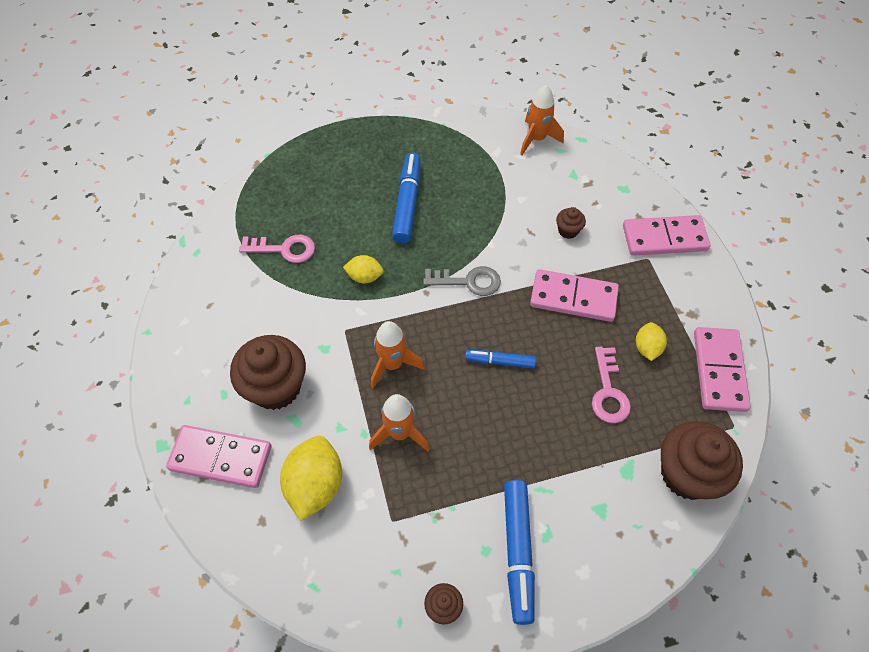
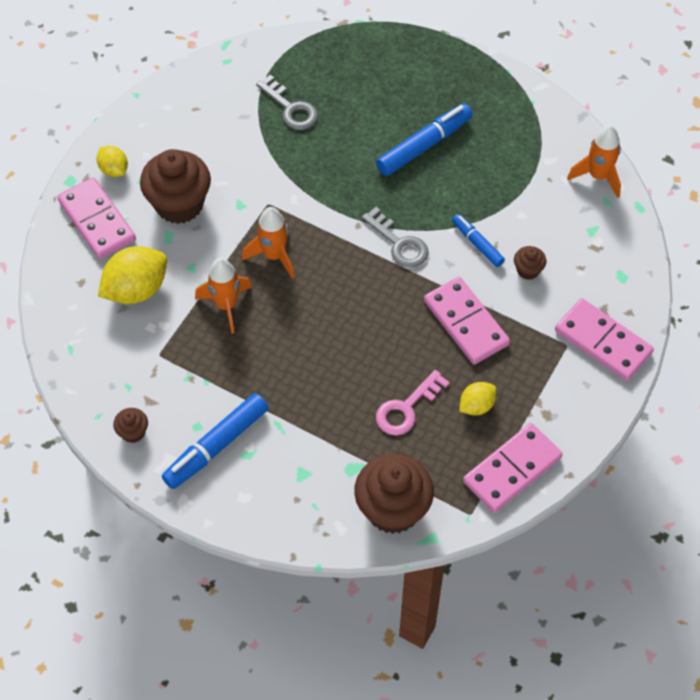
camera: 45 degrees right, 0 degrees up
(284, 249) = (290, 108): pink key -> grey key
(365, 277) = (326, 177): yellow lemon -> yellow lemon (114, 170)
(500, 361) = (352, 319): blue marker -> blue marker (477, 244)

